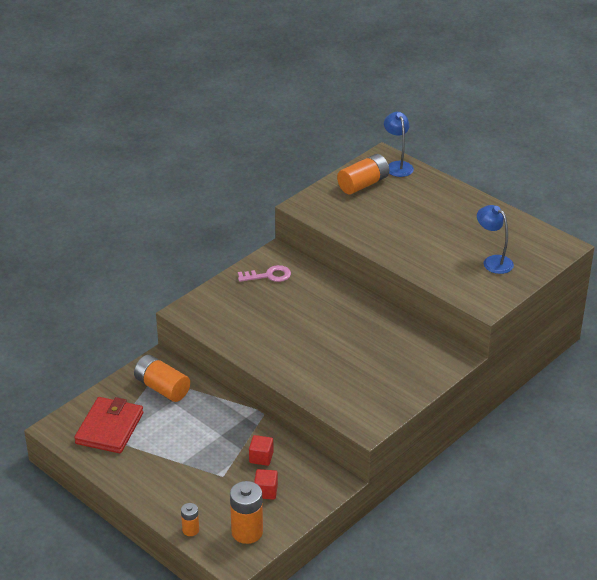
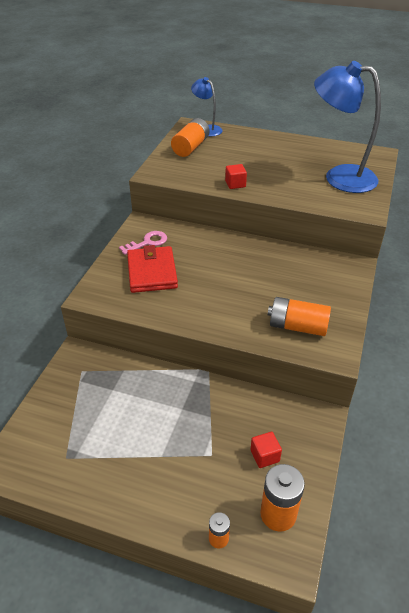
camera: 25 degrees left, 5 degrees up
(109, 428) = (63, 444): red wallet -> red wallet (152, 272)
(162, 388) = (95, 379): orange battery -> orange battery (297, 326)
(261, 457) = (235, 419): red cube -> red cube (235, 184)
(493, 261) = (339, 177): blue lamp -> blue lamp, size x1.94

